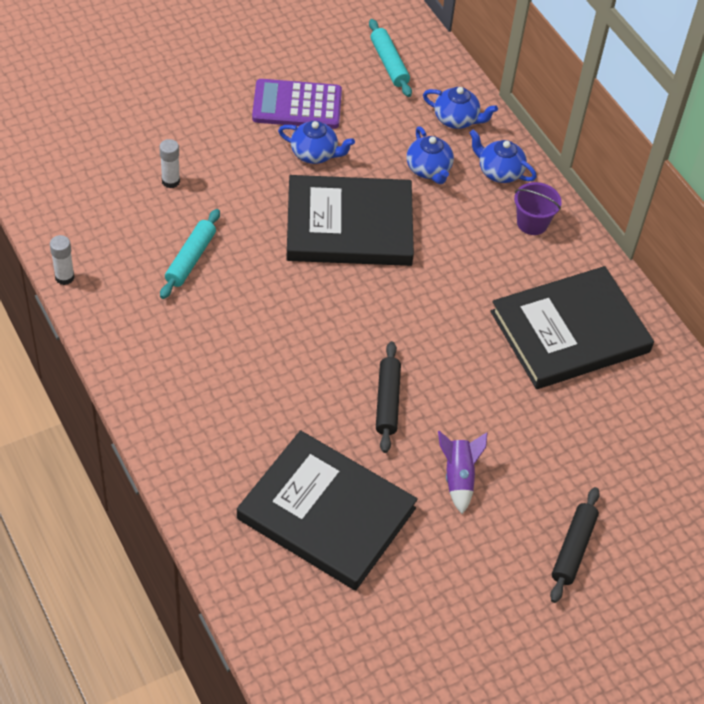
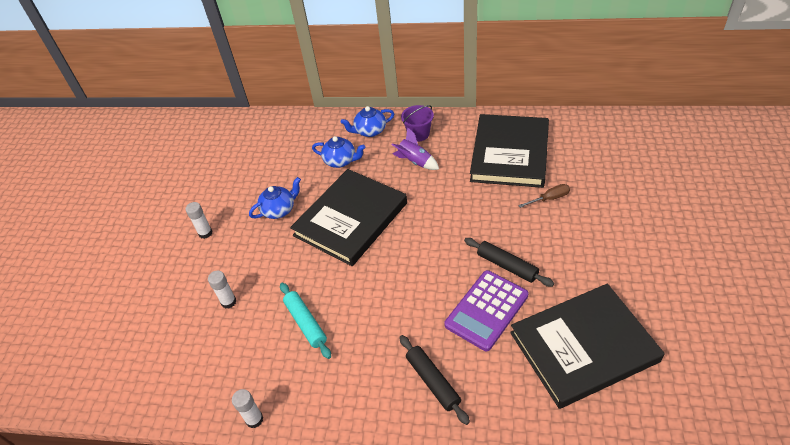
camera: 45 degrees left, 5 degrees down
(238, 109) = (205, 233): none -> white glue stick
(297, 105) = (233, 201): purple calculator -> purple calculator (486, 310)
(389, 63) = (245, 142): turquoise rolling pin -> none
(456, 119) = (315, 132): blue teapot -> none
(458, 477) = (591, 257): purple rocket -> purple rocket (415, 161)
(522, 403) = (549, 198): none -> brown screwdriver
(573, 548) = (676, 225): black rolling pin -> black rolling pin (432, 381)

